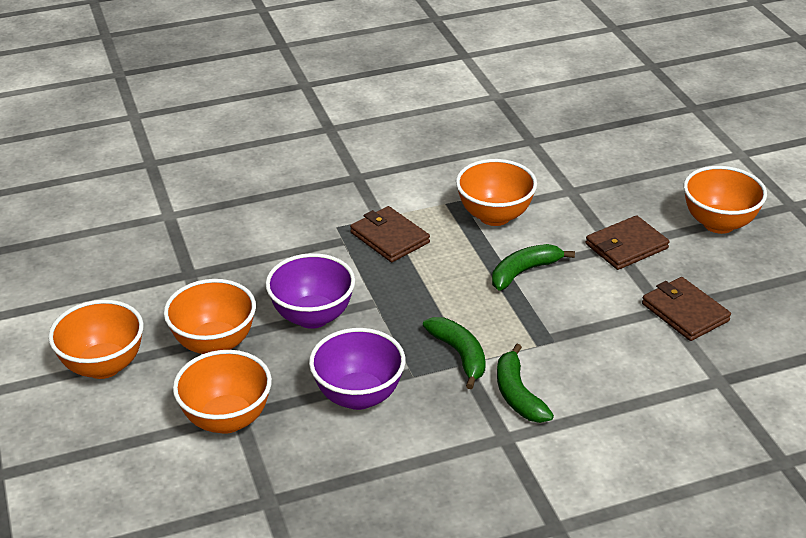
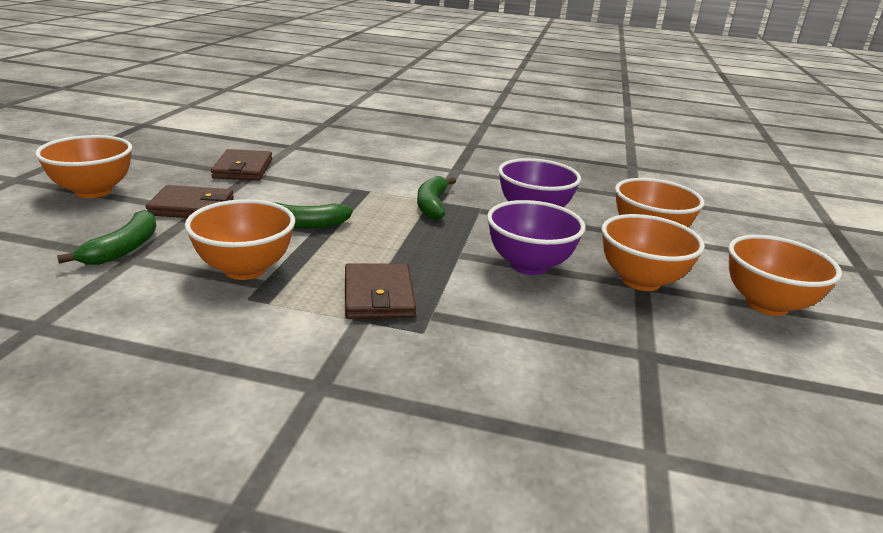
camera: 150 degrees left, 10 degrees down
(517, 394) = (421, 179): green banana -> green banana (124, 249)

